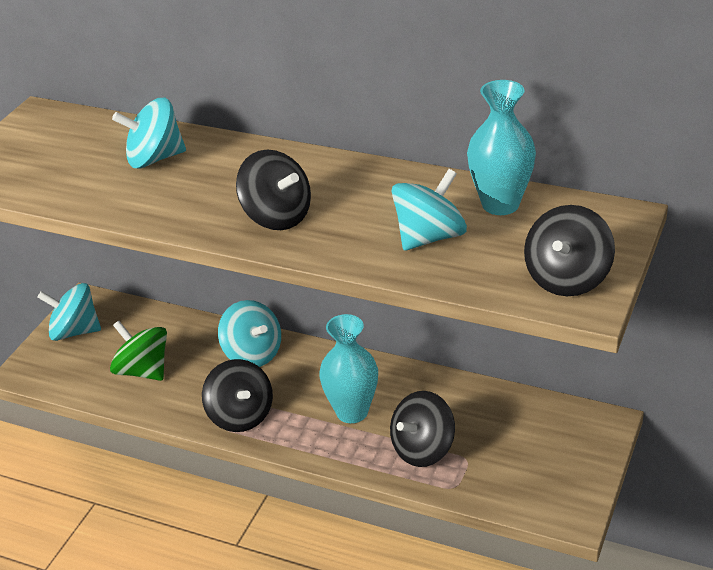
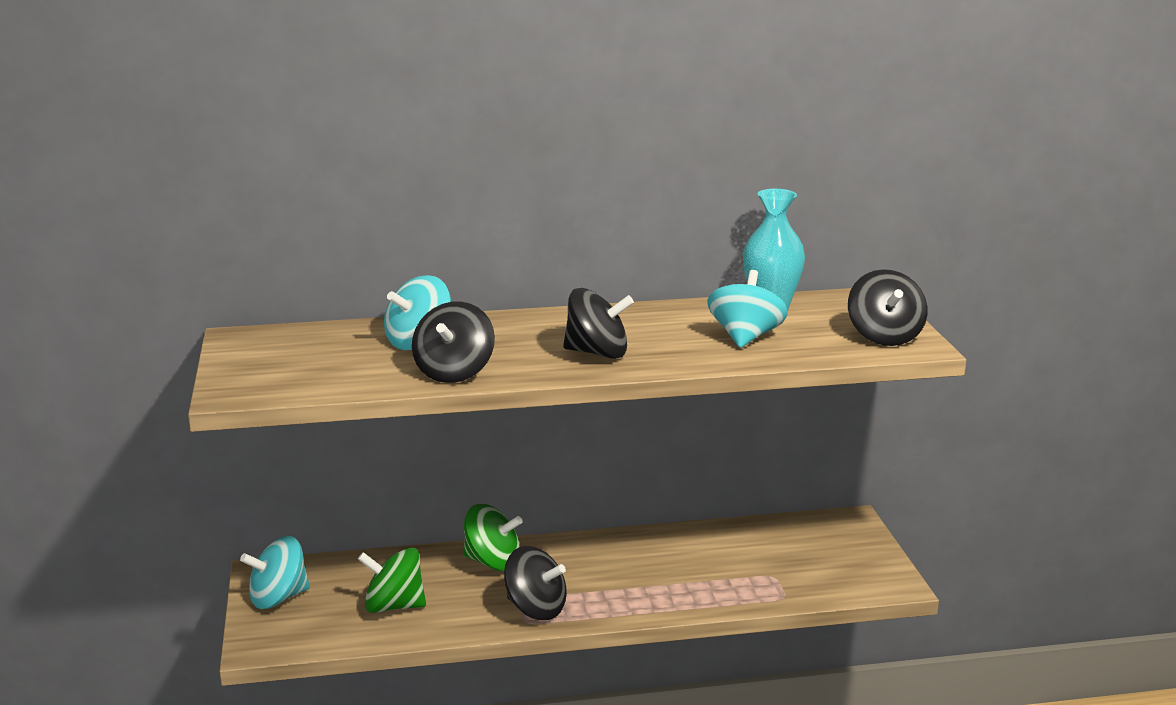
camera: 35 degrees left, 15 degrees down
(252, 354) = (492, 562): turquoise spinning top -> green spinning top
(352, 412) = (637, 575): turquoise vase -> none
(423, 449) = (729, 581): black spinning top -> black spinning top (454, 372)

